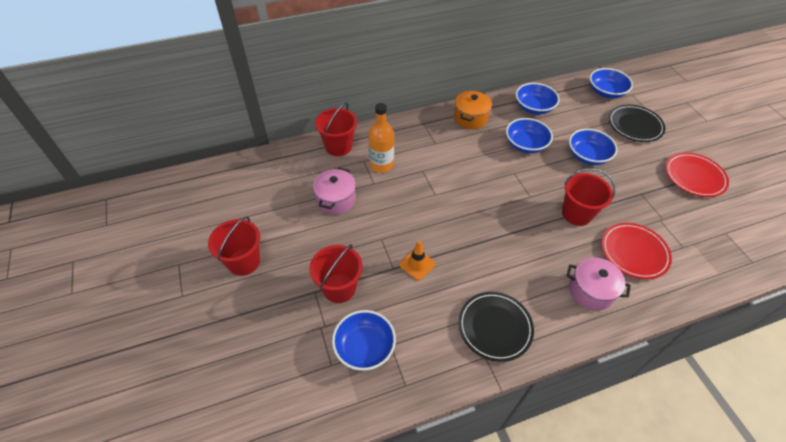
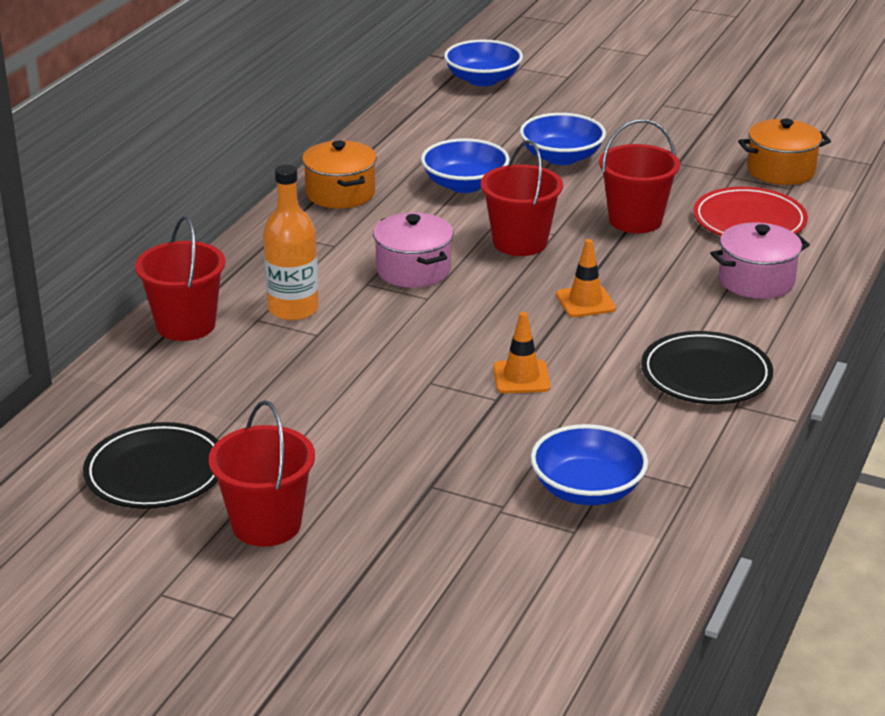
camera: 45 degrees left, 20 degrees down
(336, 200) = (291, 382): pink pot -> pink pot (413, 270)
(339, 288) = (458, 461): red bucket -> red bucket (520, 242)
(495, 244) = (585, 302): none -> orange traffic cone
(533, 107) = (412, 140): blue bowl -> none
(635, 125) = (571, 99): black plate -> black plate (156, 472)
(691, 233) = (781, 170): none -> orange pot
(694, 177) = (711, 117): red plate -> none

